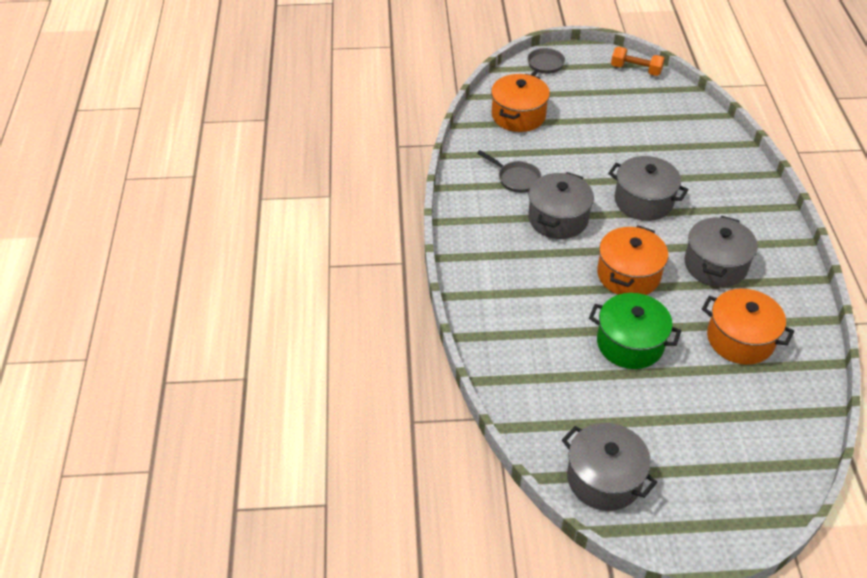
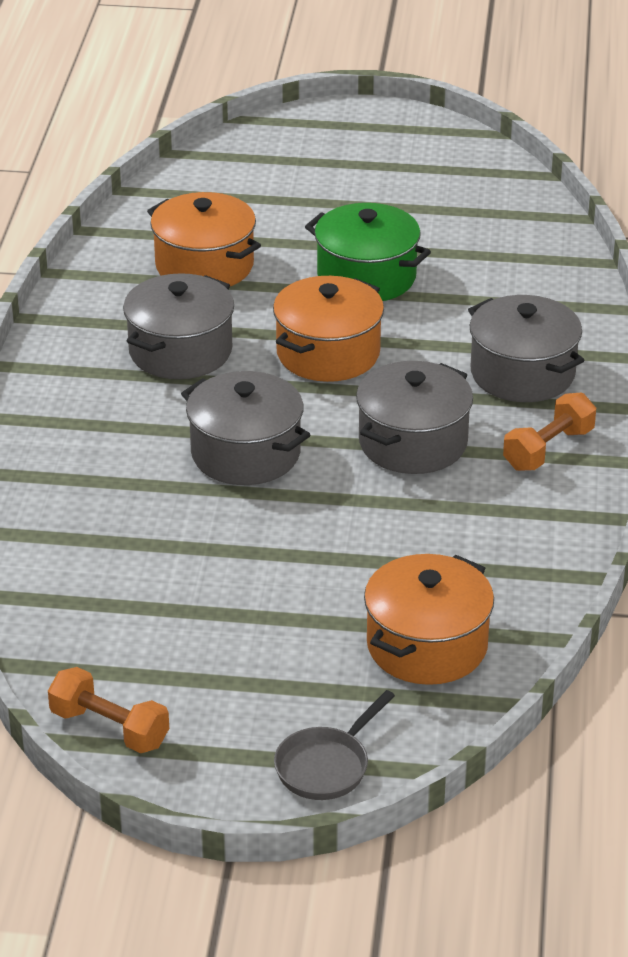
camera: 170 degrees left, 10 degrees down
(484, 223) = (548, 449): none -> orange dumbbell
(516, 178) = (469, 517): grey pan -> none
(604, 479) = (459, 166): grey pot -> grey pot (522, 373)

